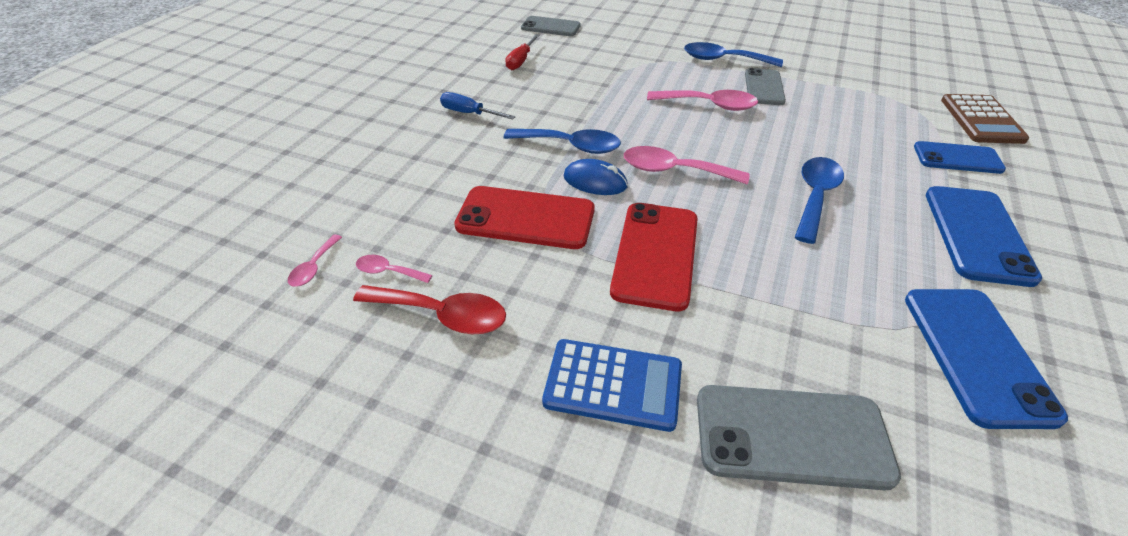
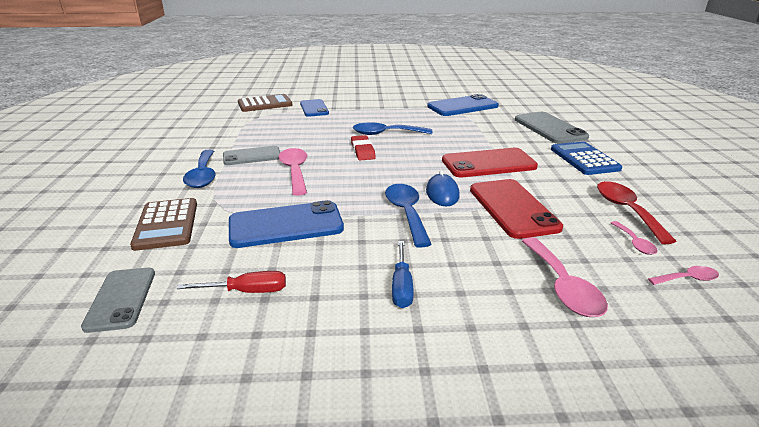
camera: 115 degrees left, 15 degrees down
(635, 41) = (166, 224): none -> brown calculator
(674, 170) = (399, 170): pink spoon -> pink spoon (563, 286)
(751, 160) = (363, 151): none -> red eraser
(977, 234) = (382, 106): blue phone -> blue phone (286, 225)

